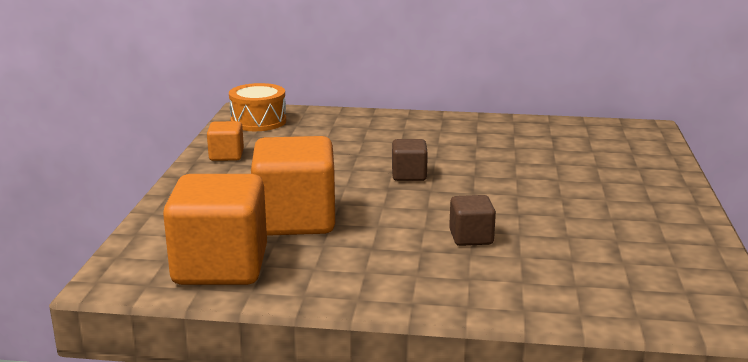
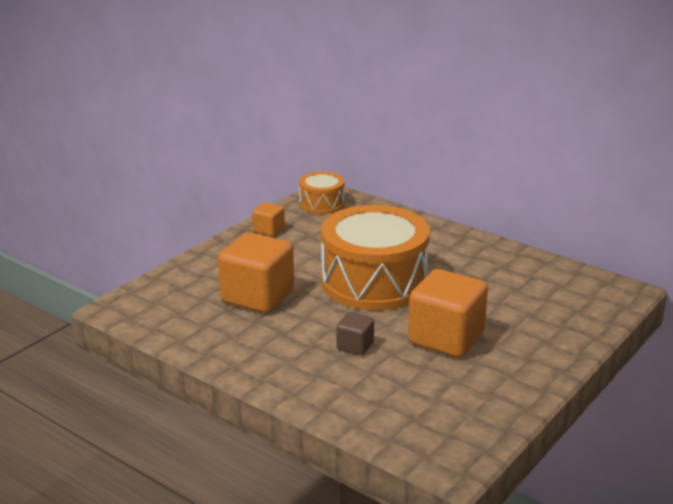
camera: 30 degrees right, 5 degrees up
(220, 266) = (179, 317): orange cube -> orange cube (446, 338)
(409, 175) = (374, 282): brown cube -> orange drum

